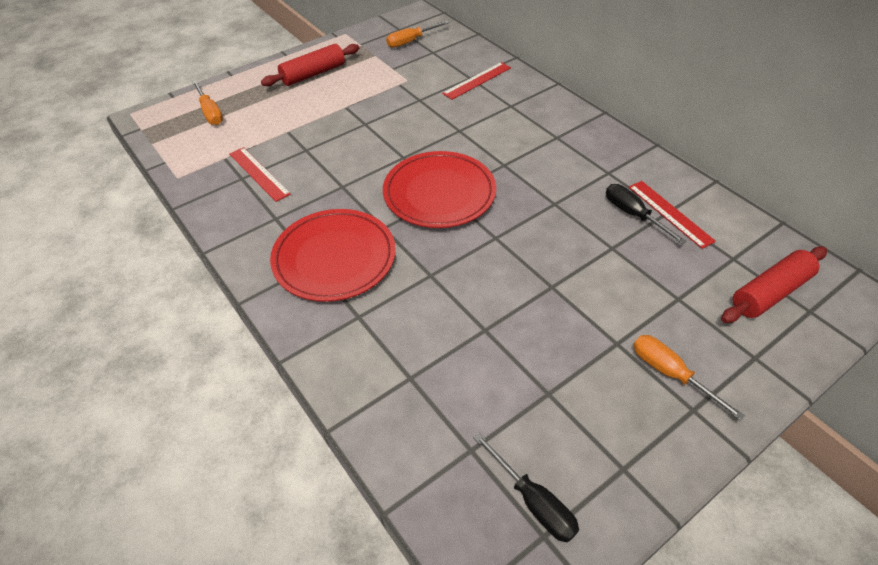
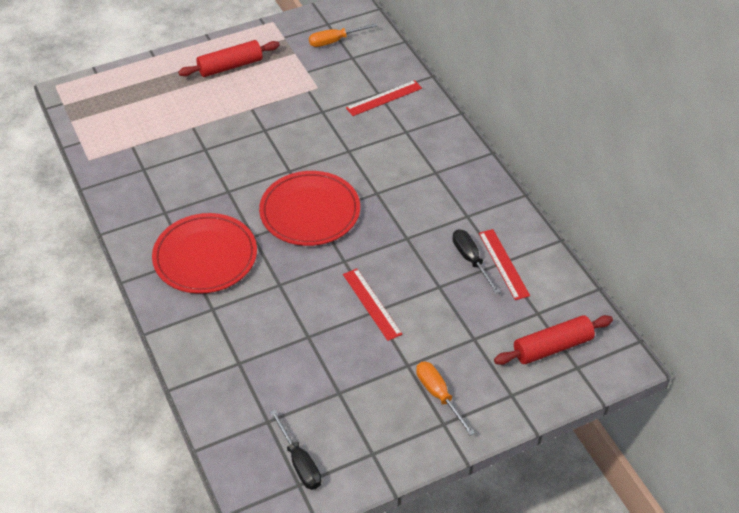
camera: 10 degrees right, 0 degrees up
(210, 112) = (127, 95): orange screwdriver -> none
(259, 173) = (159, 167): red ruler -> red ruler (372, 304)

